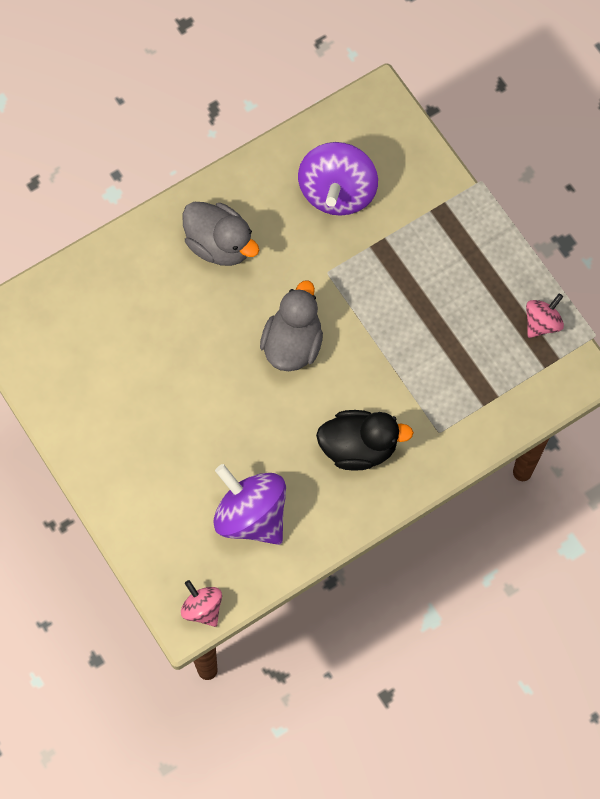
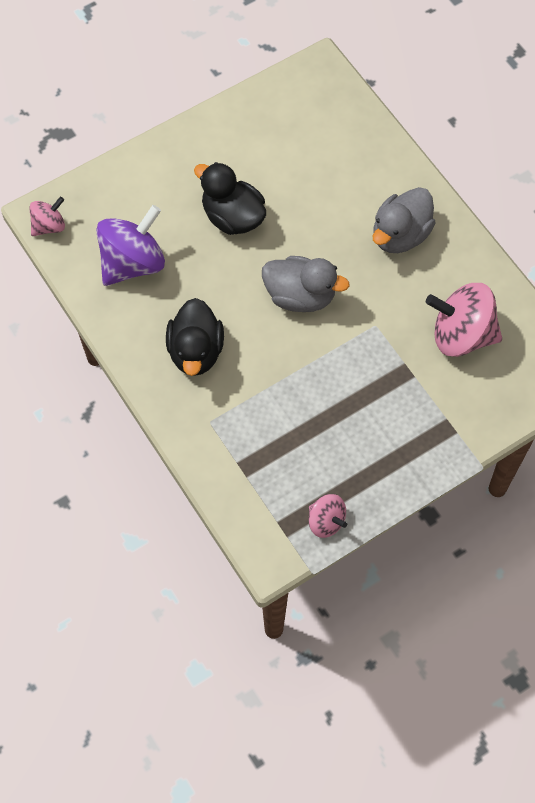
camera: 90 degrees right, 5 degrees down
(194, 412) = (232, 217): none -> black duck
(337, 192) = (461, 335): purple spinning top -> pink spinning top

